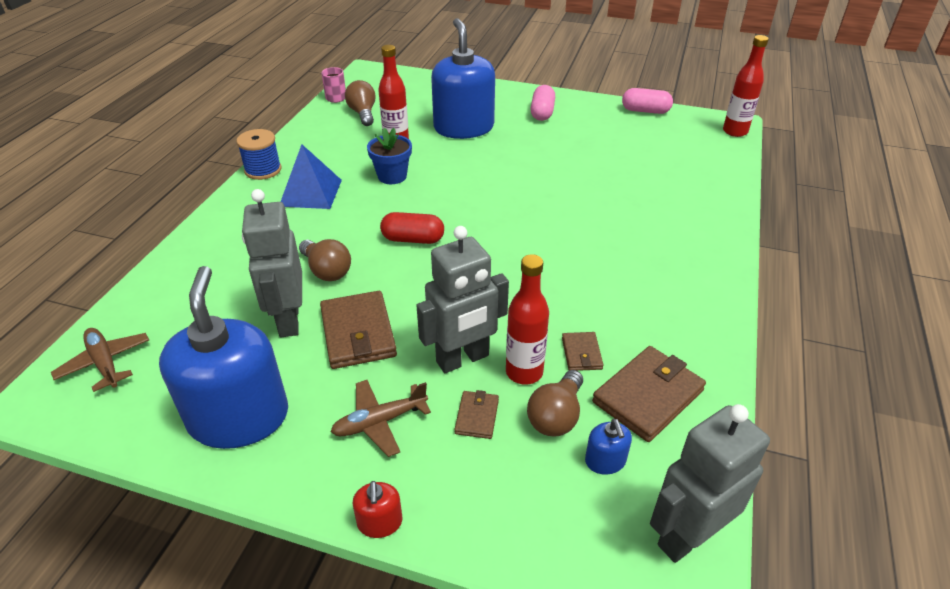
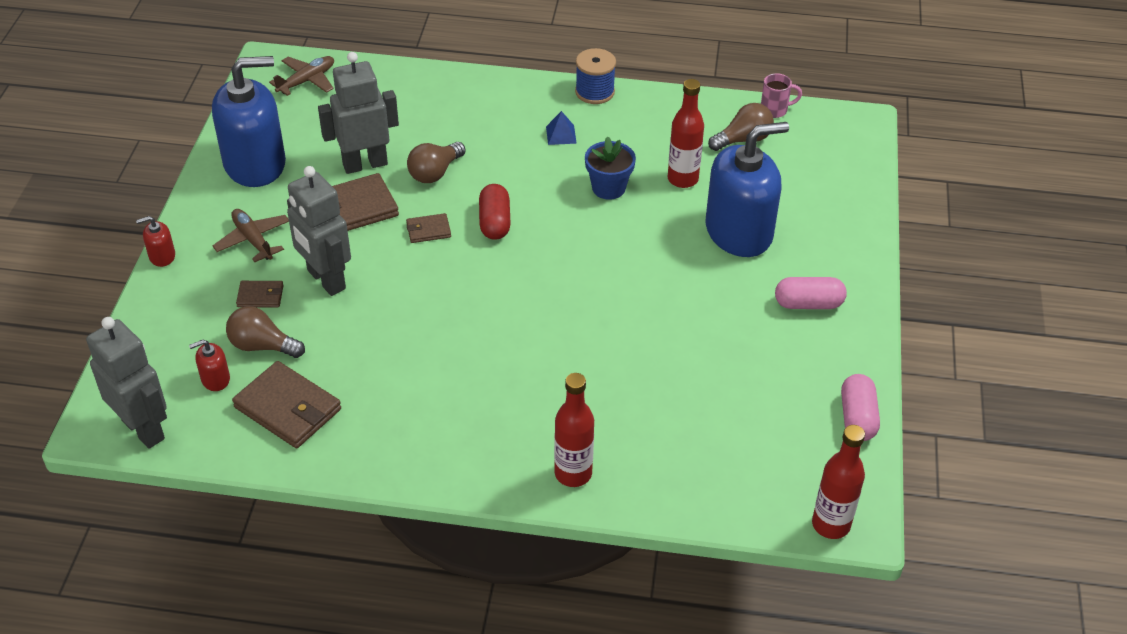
camera: 80 degrees right, 5 degrees up
(310, 192) = (561, 134): blue pyramid -> blue pyramid, size x0.51
(524, 372) = (312, 321): red bottle -> red bottle (573, 473)
(581, 353) = (339, 360): brown wallet -> brown wallet (428, 230)
(605, 461) = (215, 379): blue soap dispenser -> red soap dispenser

